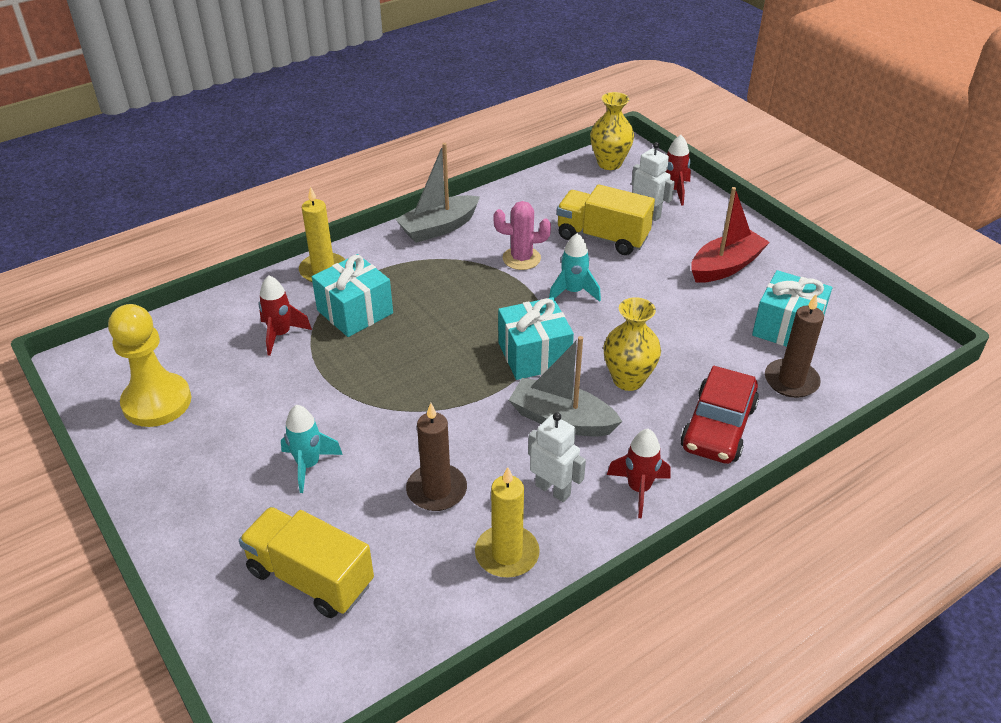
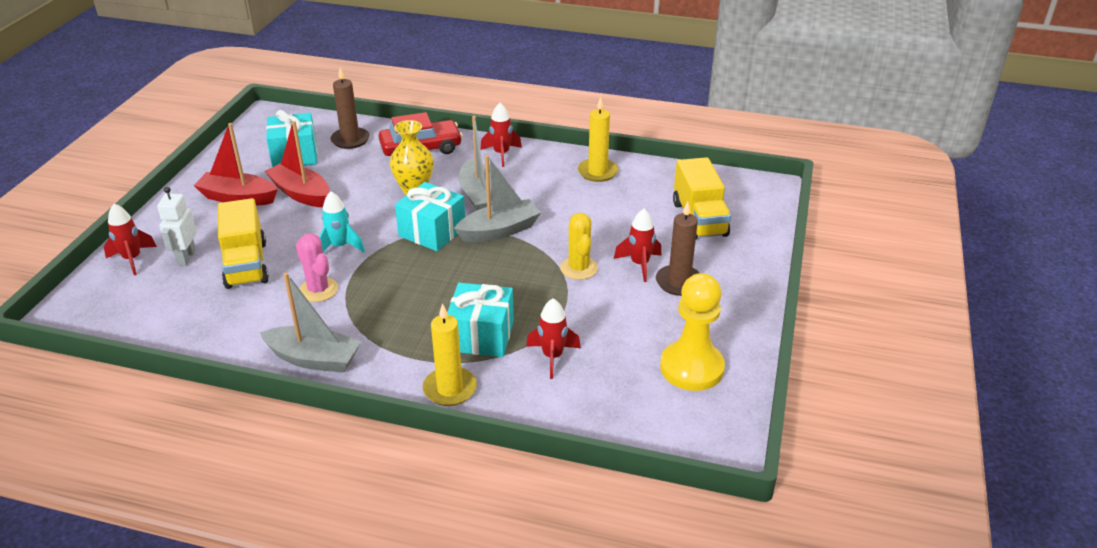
camera: 130 degrees left, 5 degrees down
(309, 465) = (639, 264): turquoise rocket -> red rocket
(359, 418) = (579, 268): none -> yellow cactus
(436, 490) = (590, 211): brown candle -> brown candle (679, 282)
(483, 400) = (499, 231): none -> grey boat
(553, 490) = (537, 177): white robot -> none
(609, 163) = (101, 313): yellow vase -> none
(696, 304) = (301, 193): none -> red boat

